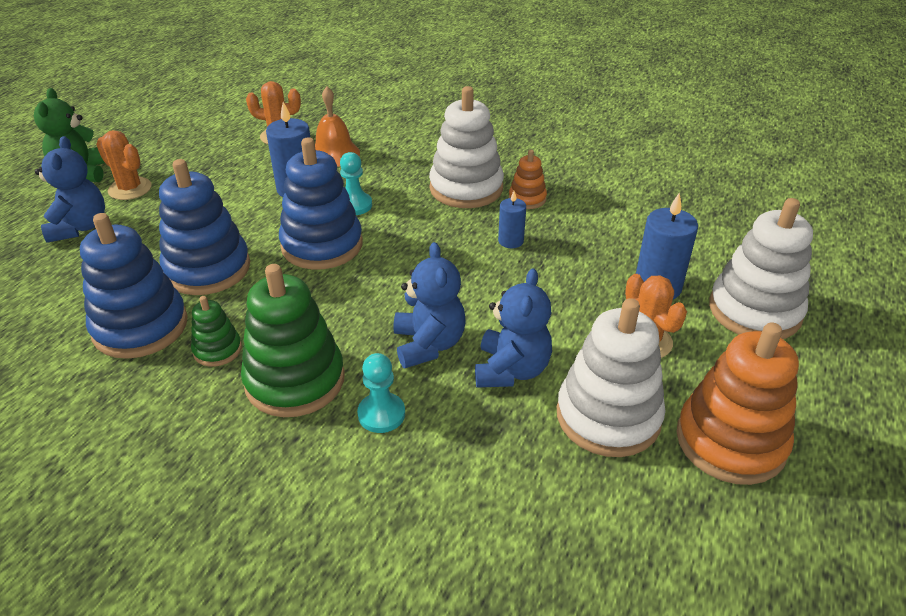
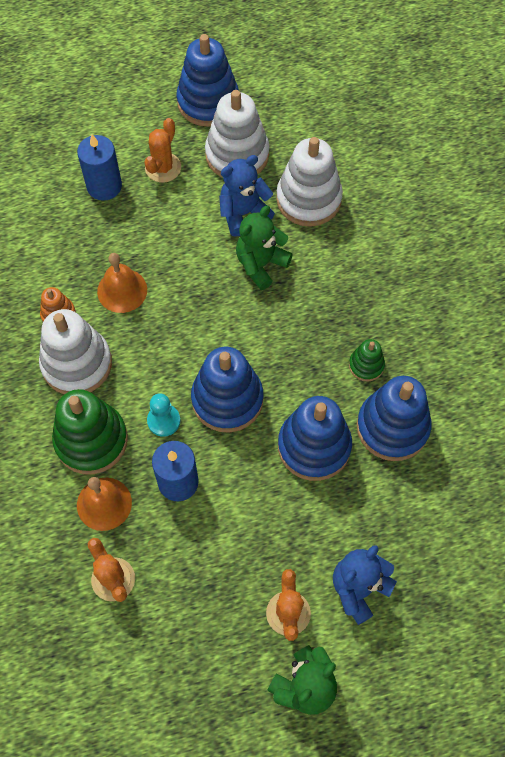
camera: 130 degrees left, 25 degrees up
(295, 380) = (347, 305): green stacking toy -> green stacking toy (91, 440)
(381, 414) = (328, 248): turquoise pawn -> none
(428, 344) = (261, 264): blue teddy bear -> green teddy bear
(510, 241) = (122, 290): blue candle -> orange bell
(730, 441) = (208, 102): orange stacking toy -> blue stacking toy
(754, 311) = (88, 132): white stacking toy -> white stacking toy (308, 199)

